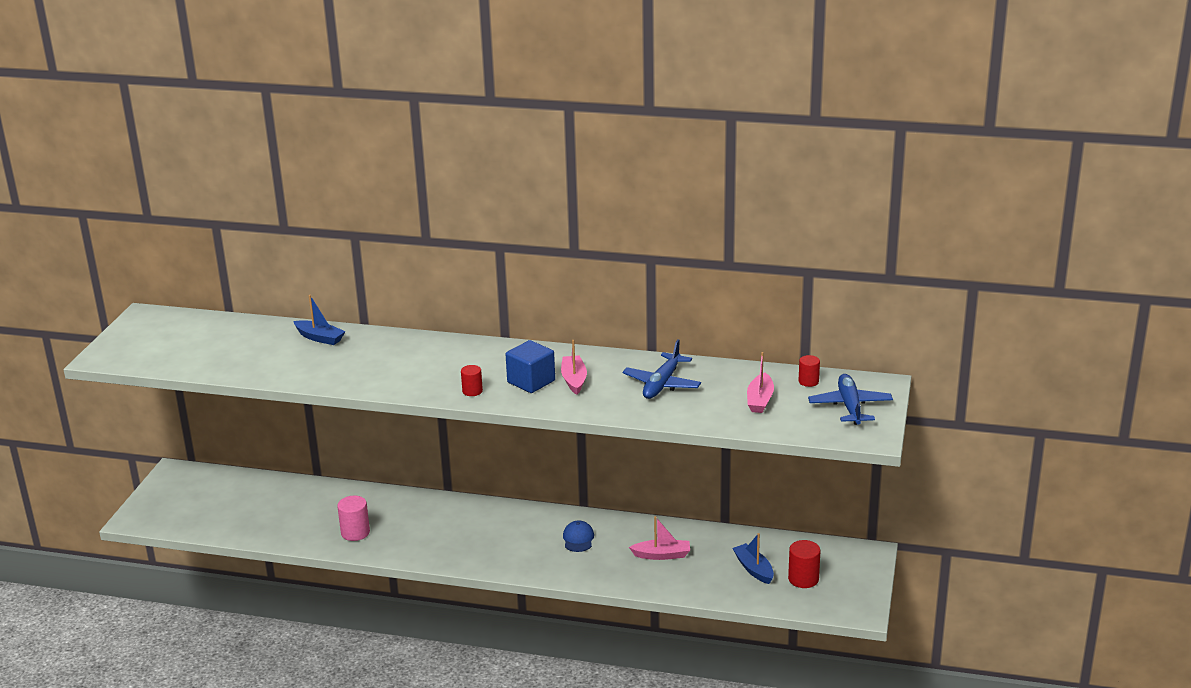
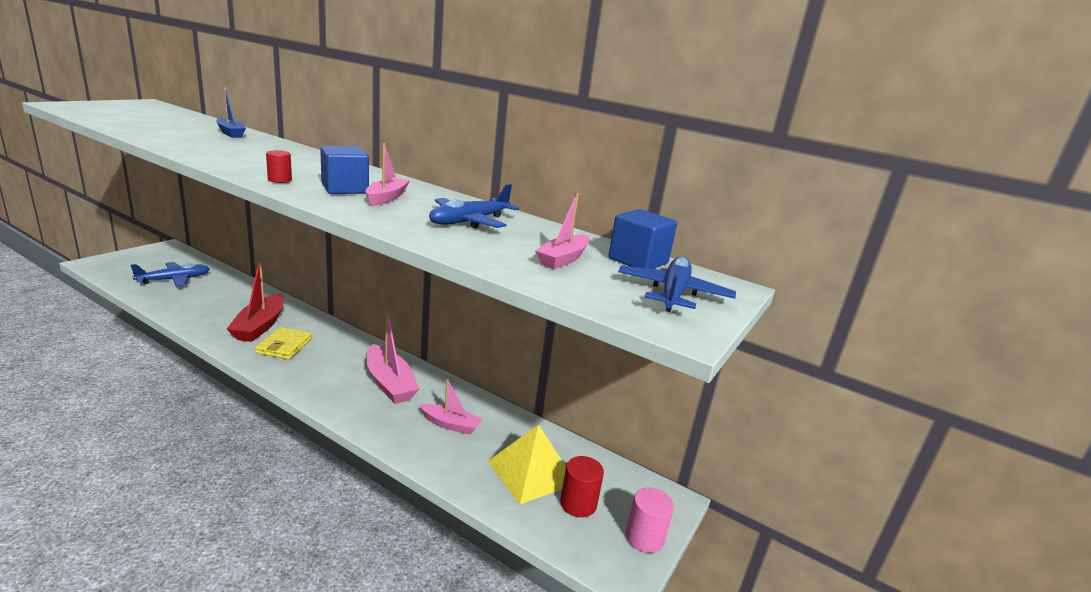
camera: 15 degrees right, 5 degrees down
(246, 508) = (174, 280): none -> blue plane
(355, 532) = (221, 319): pink cylinder -> pink cylinder (644, 538)
(400, 526) = (260, 326): none -> red boat
(447, 537) = (284, 346): none -> yellow wallet
(578, 539) = (390, 383): blue cap -> pink boat
(753, 569) = (531, 472): blue boat -> yellow pyramid
(808, 381) = (638, 261): red cylinder -> blue cube

